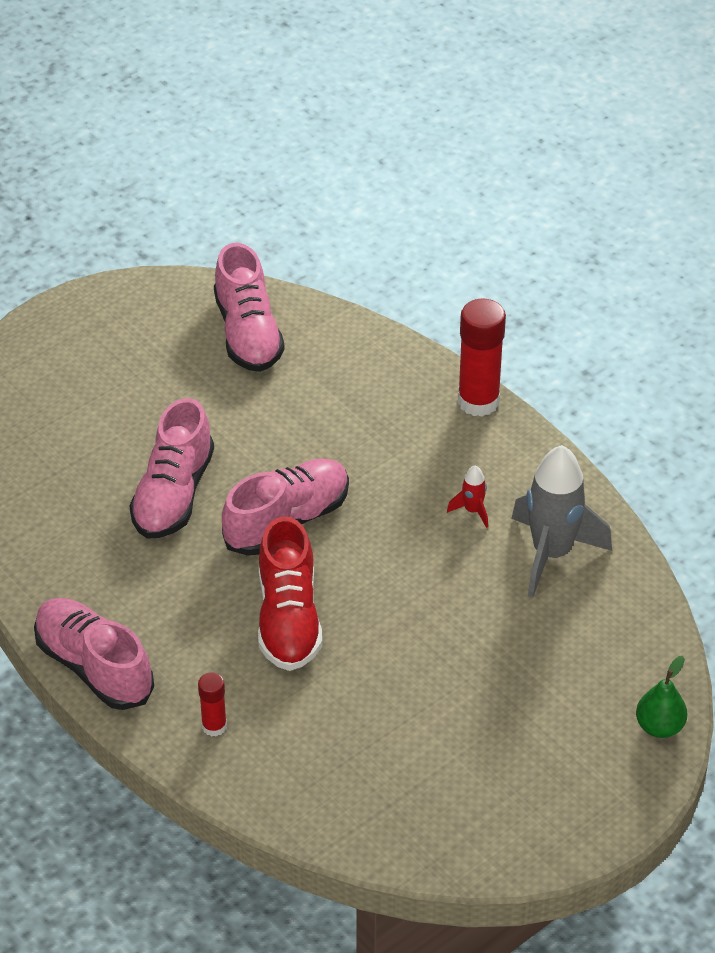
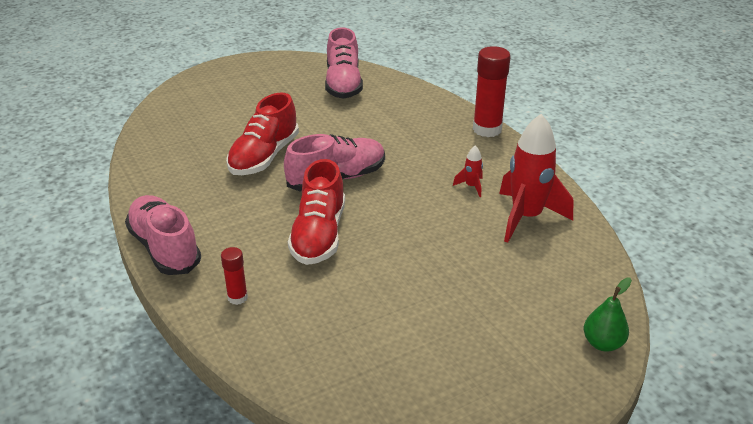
camera: 10 degrees right, 10 degrees down
(173, 494) = (264, 157): pink shoe -> red shoe
(551, 554) = (526, 217): grey rocket -> red rocket

